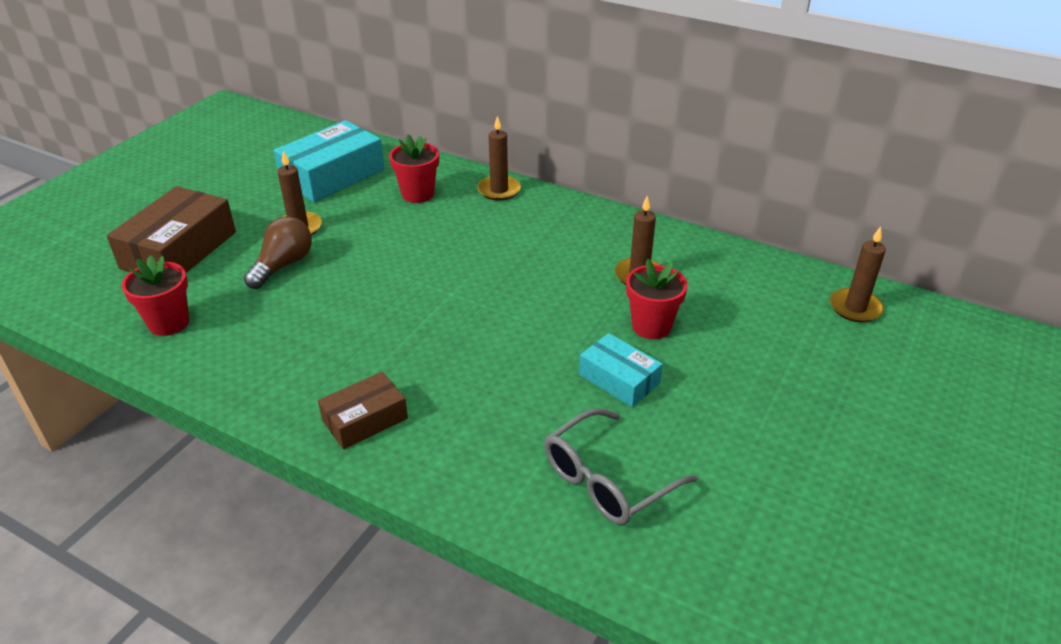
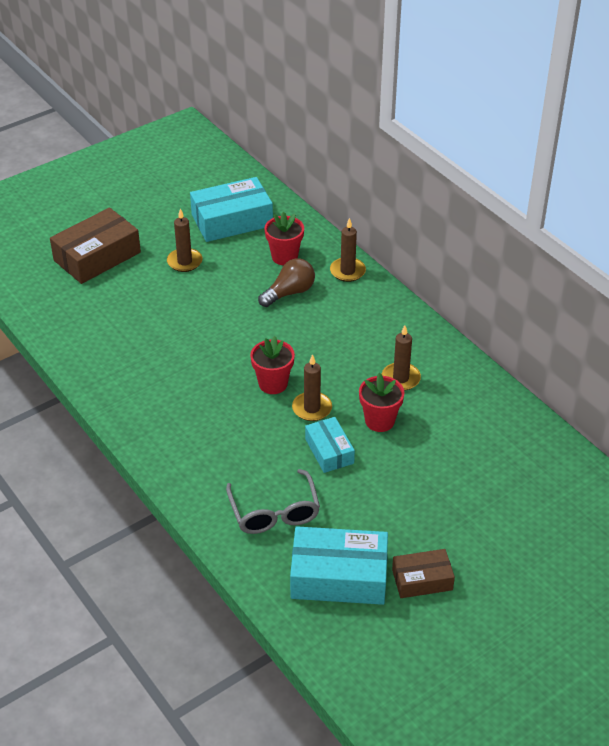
camera: 25 degrees right, 5 degrees up
(169, 323) = (68, 313): red flower pot -> red flower pot (273, 384)
(283, 265) = (159, 291): brown light bulb -> brown light bulb (289, 293)
(365, 419) = (154, 422): brown box -> brown box (422, 580)
(607, 480) = (274, 512): grey glasses -> grey glasses turned 90 degrees counterclockwise
(754, 535) = (339, 576): none -> turquoise box
(855, 308) = (541, 457): brown candle -> brown candle (312, 408)

